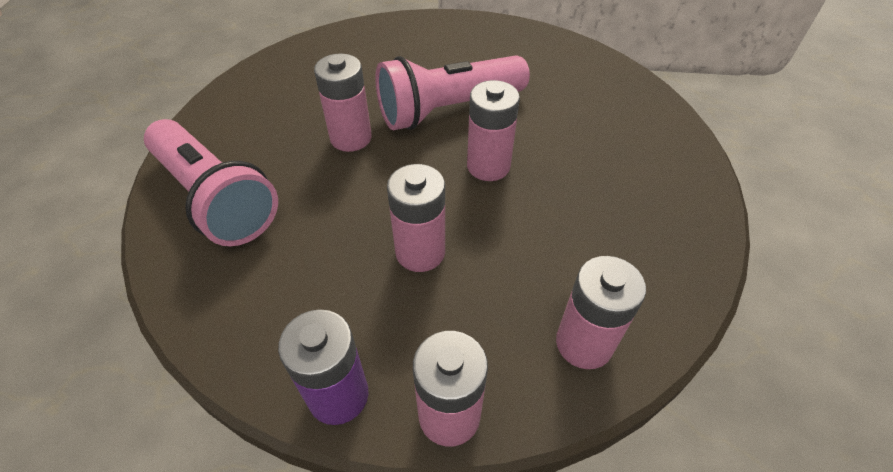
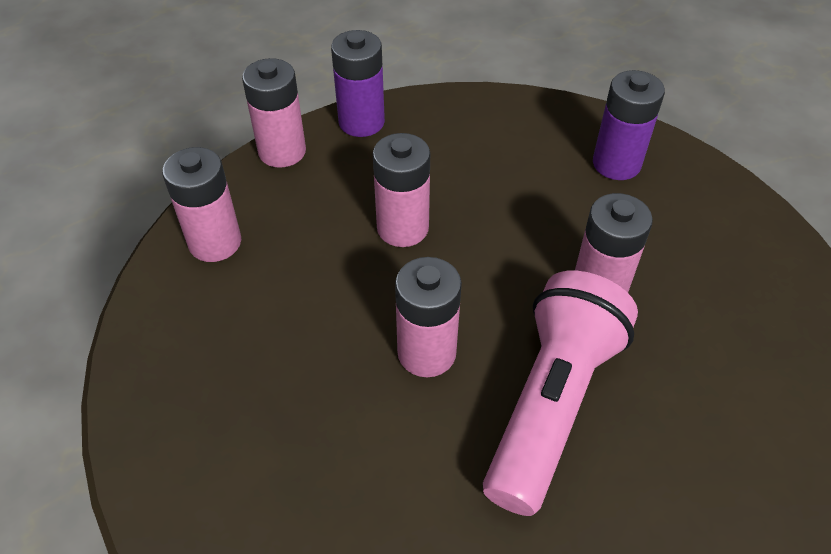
camera: 140 degrees right, 0 degrees up
(215, 198) = (616, 164): pink flashlight -> purple battery

